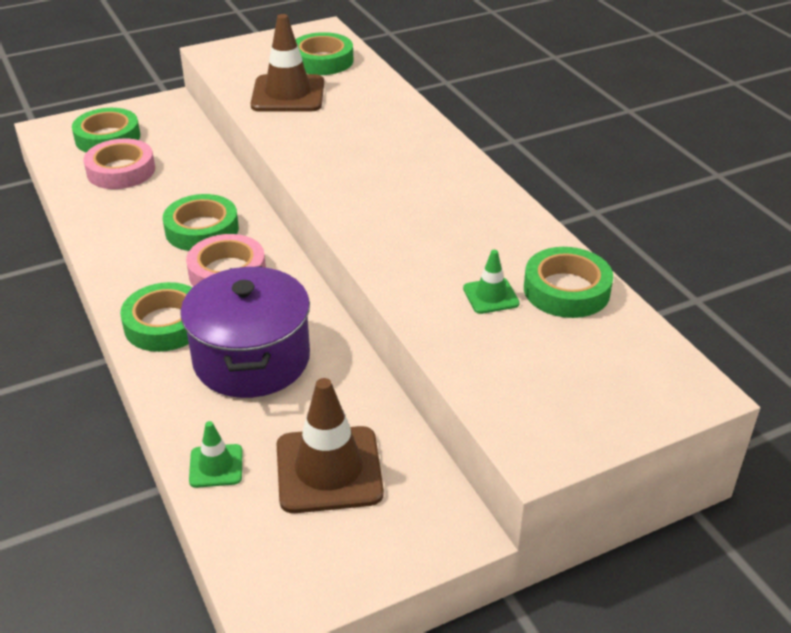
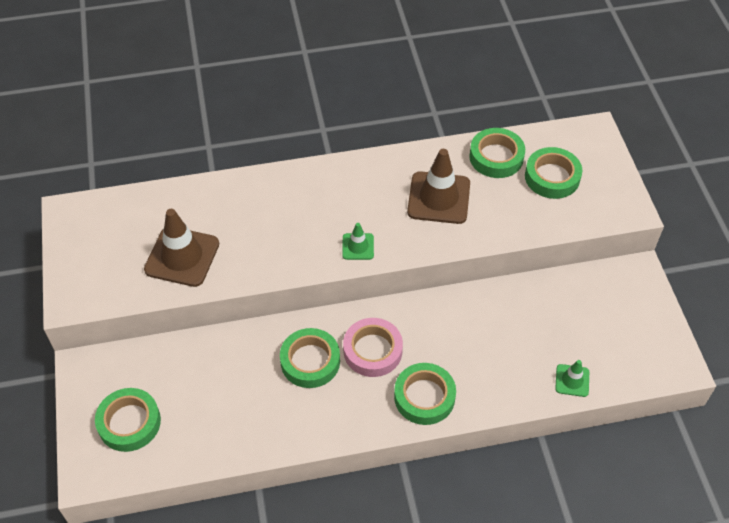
camera: 75 degrees left, 15 degrees up
(121, 171) = (194, 414): pink tape -> none
(251, 359) = (476, 348): purple pot -> none
(322, 61) = (130, 222): green tape -> green tape (552, 177)
(329, 470) = (584, 322): brown traffic cone -> brown traffic cone (439, 198)
(491, 296) = (493, 194): green traffic cone -> green traffic cone (358, 246)

